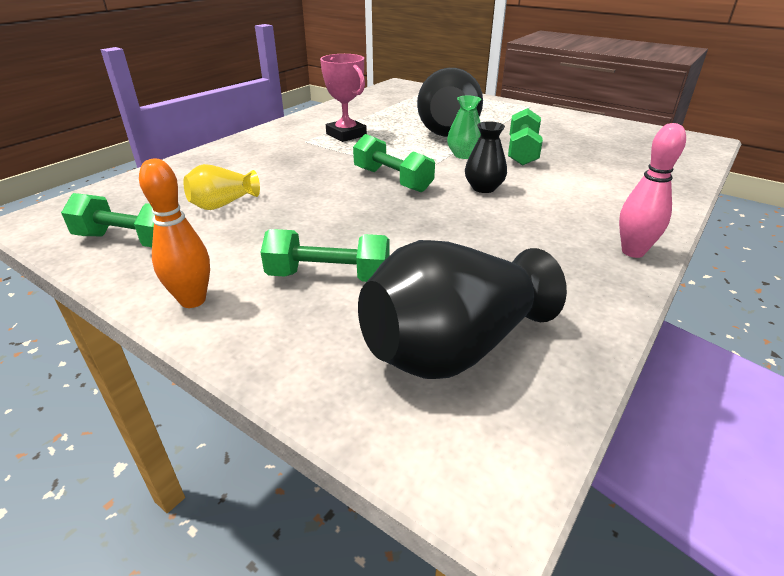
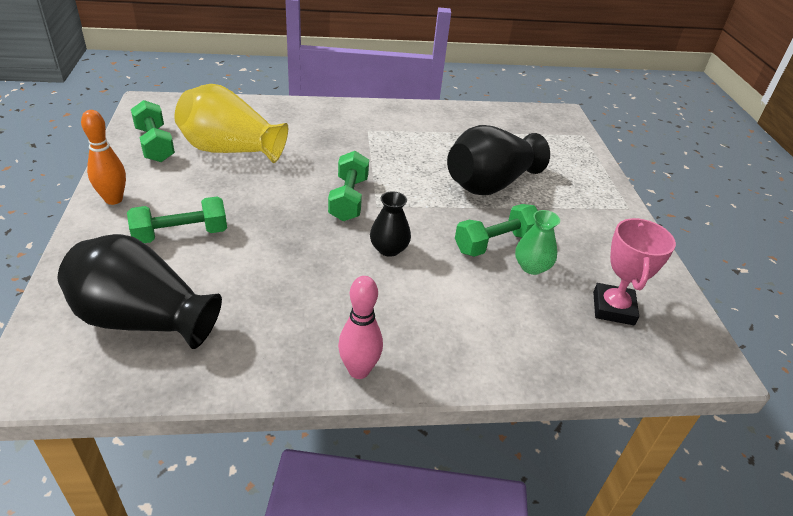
camera: 45 degrees right, 5 degrees up
(223, 204) = (231, 150): yellow vase -> yellow vase, size x1.92
(329, 276) = (181, 234): green dumbbell -> green dumbbell turned 75 degrees counterclockwise
(346, 135) = (405, 141): pink trophy -> pink trophy (613, 308)
(464, 155) = (444, 214): green vase -> green vase (532, 267)

